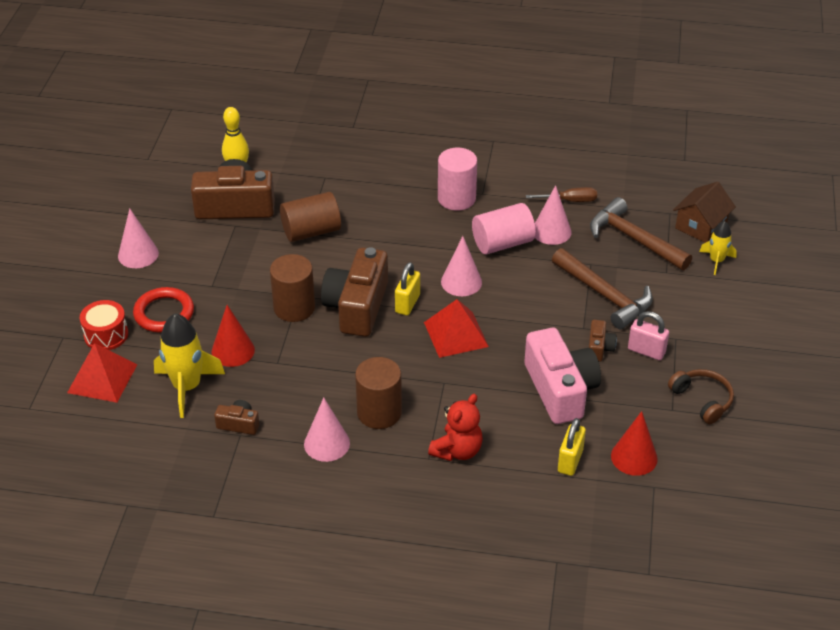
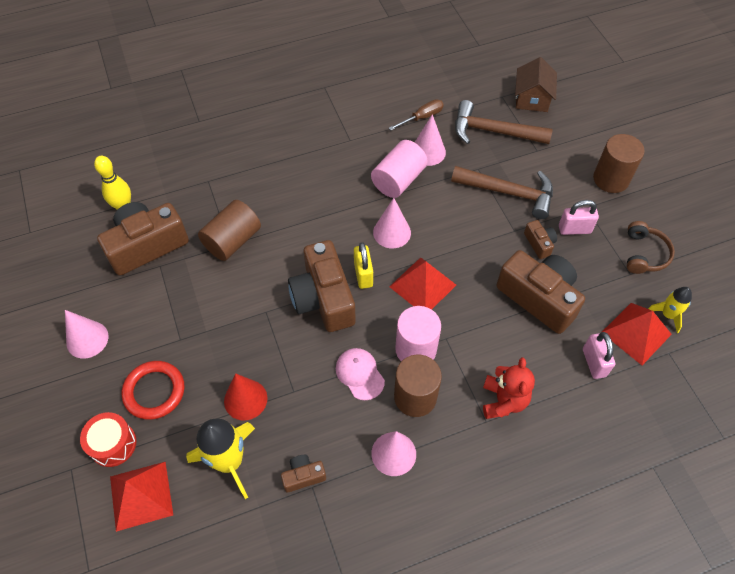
camera: 30 degrees left, 15 degrees up
(294, 308) = (270, 326): brown cylinder -> brown cylinder (611, 179)
(344, 375) = (360, 374): none -> pink cap
(456, 198) = (333, 154): pink cylinder -> pink cylinder (415, 349)
(560, 389) = (539, 298): pink camera -> brown camera
(570, 461) = (594, 362): yellow padlock -> pink padlock
(634, 457) = (636, 333): red cone -> red pyramid
(702, 400) = (644, 254): brown headphones -> brown headphones turned 75 degrees clockwise
(716, 261) = (565, 124): yellow rocket -> yellow rocket (667, 315)

